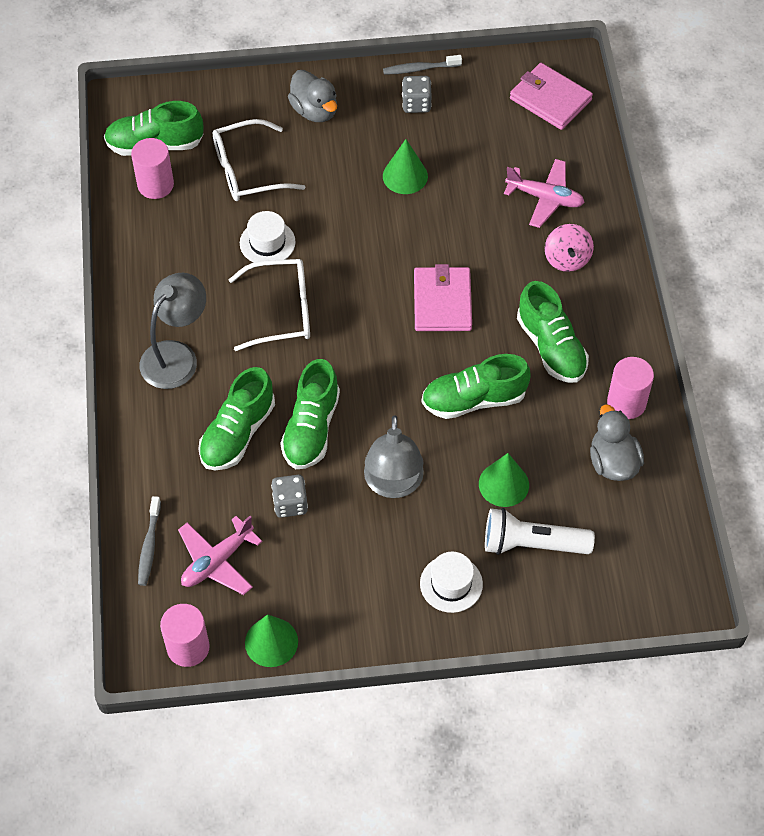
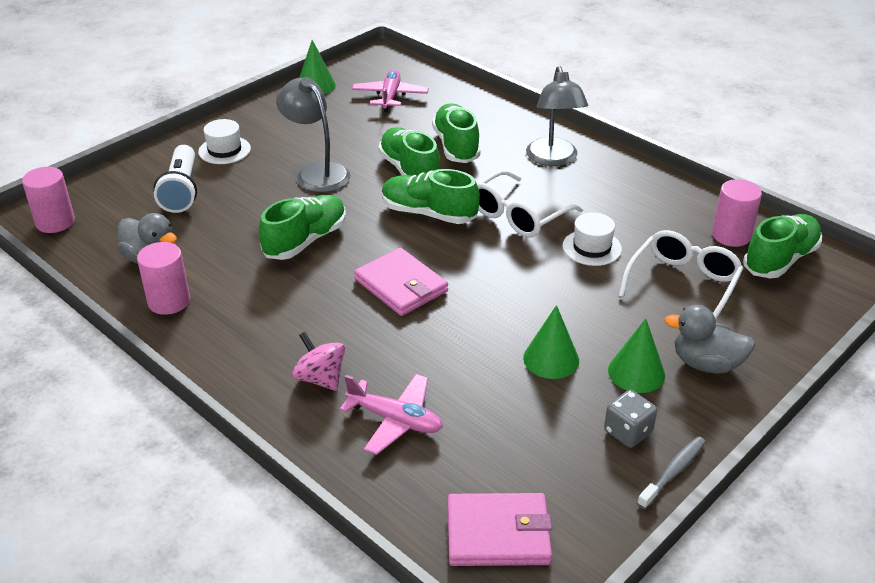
camera: 140 degrees right, 20 degrees down
(149, 546) = (439, 85): grey toothbrush -> none
(188, 647) = (362, 65): pink cylinder -> pink cylinder (55, 222)
(290, 504) = (377, 135): grey dice -> none
(503, 484) = (233, 208): green cone -> green cone (636, 372)
(532, 544) = (181, 190): white flashlight -> white flashlight turned 120 degrees clockwise
(545, 198) = (395, 420): pink plane -> pink plane turned 135 degrees counterclockwise
(551, 347) = (272, 304): green shoe -> green shoe (428, 214)

